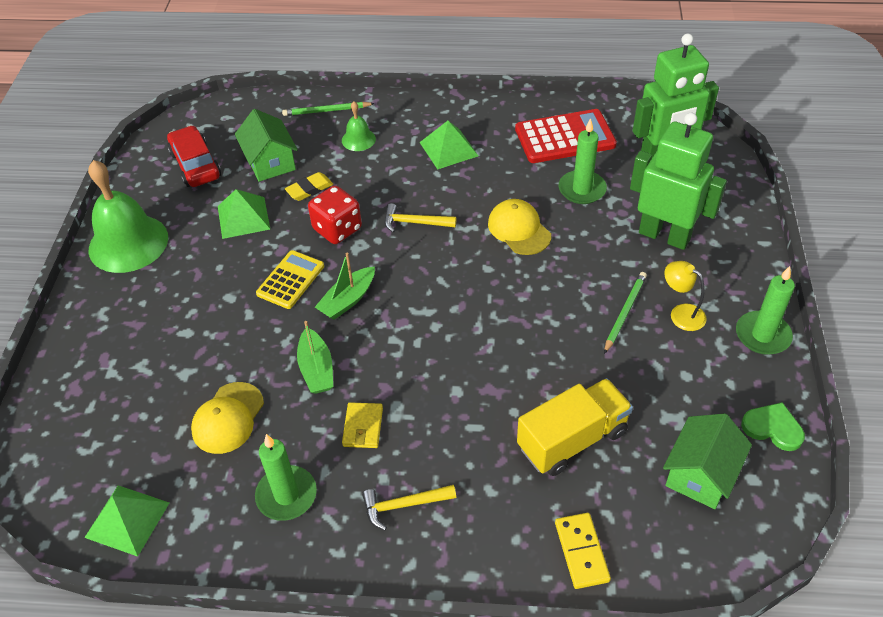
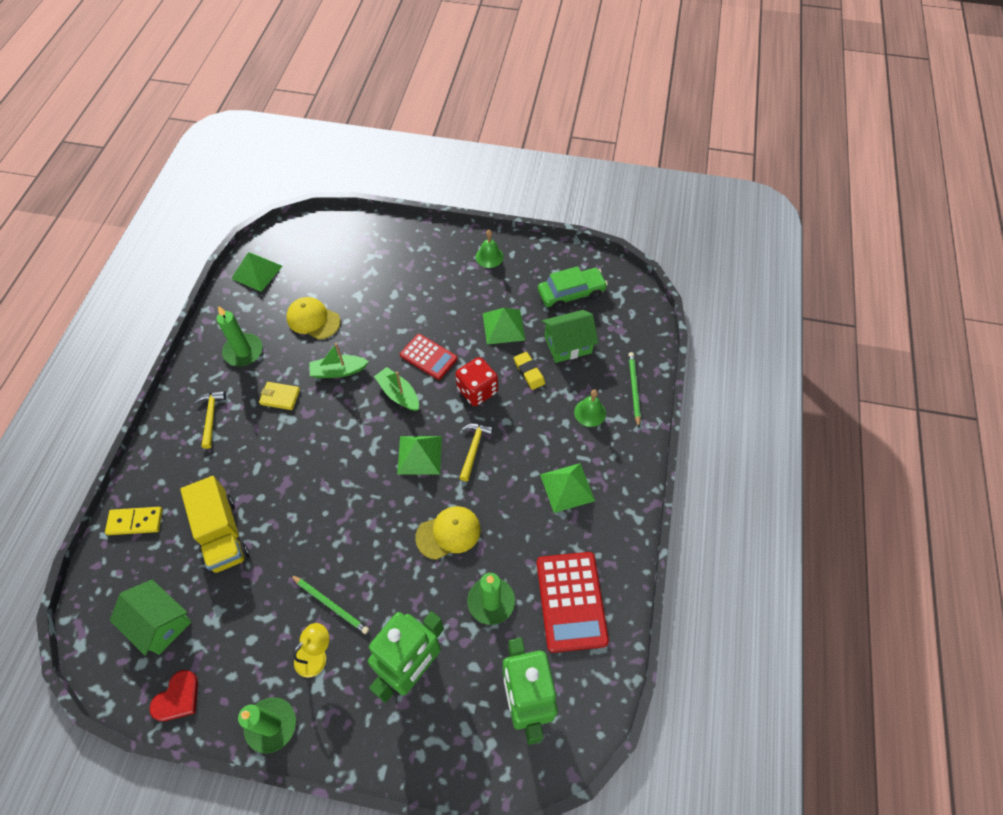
camera: 95 degrees right, 10 degrees up
(128, 243) = (489, 257): green bell -> green bell, size x0.48
(195, 165) = (571, 293): red car -> green car
(290, 280) = (428, 357): yellow calculator -> red calculator
(429, 267) = (419, 455): none -> green pyramid
(773, 428) = (178, 698): green heart -> red heart

